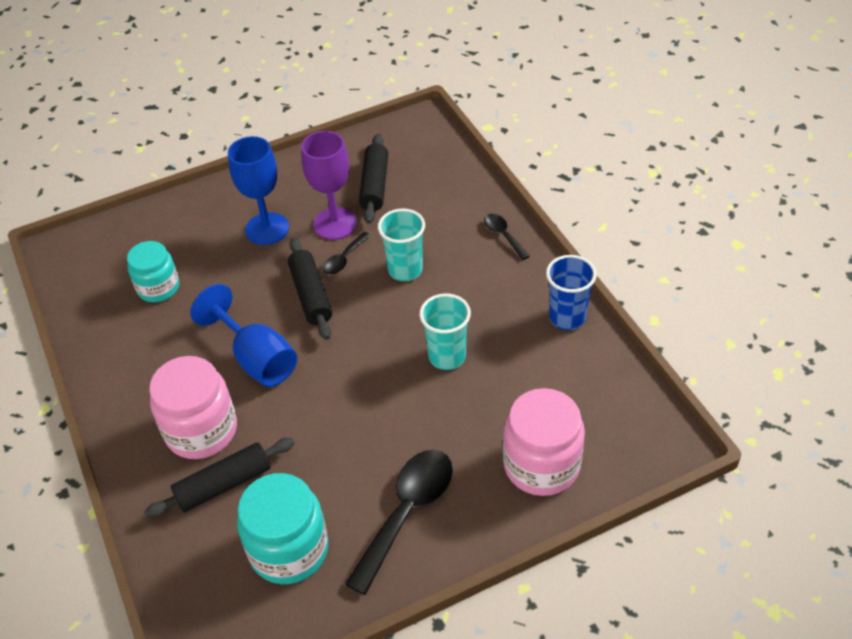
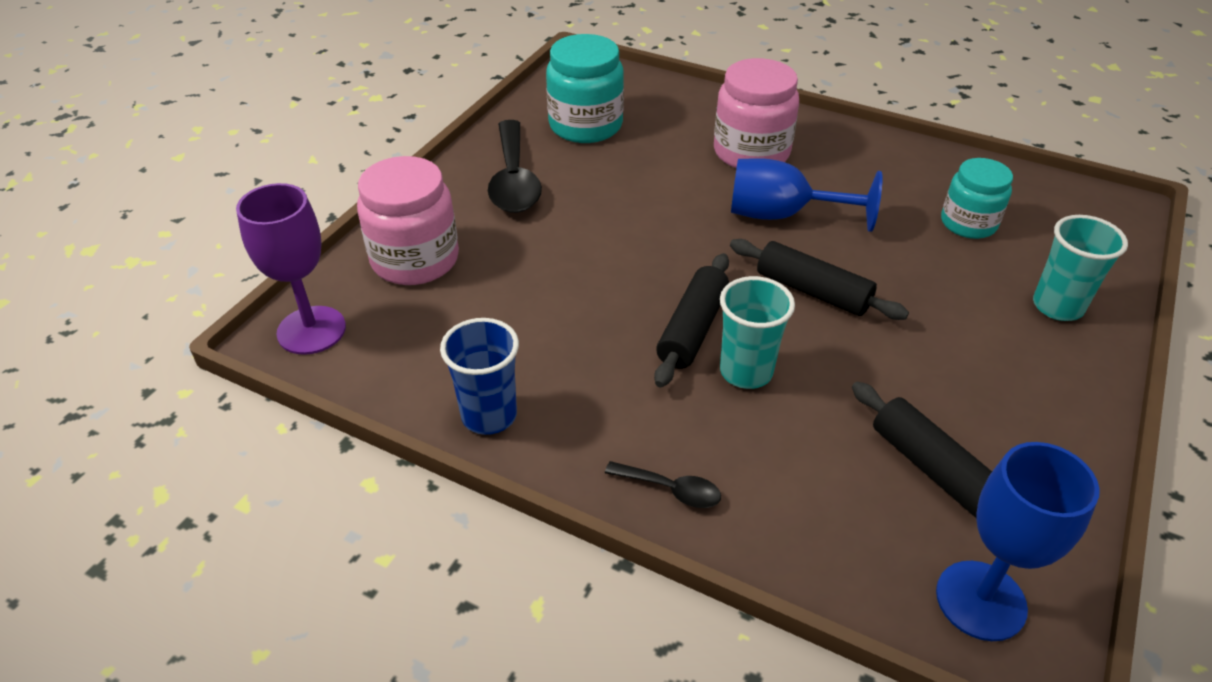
camera: 140 degrees right, 5 degrees down
(224, 484) = (684, 134): black rolling pin -> black rolling pin (692, 329)
(267, 229) = (967, 334): blue goblet -> blue goblet (980, 600)
(335, 224) = (903, 384): purple goblet -> purple goblet (311, 330)
(344, 259) = (832, 347): black spoon -> none
(447, 356) = (596, 304): turquoise cup -> turquoise cup (1057, 306)

